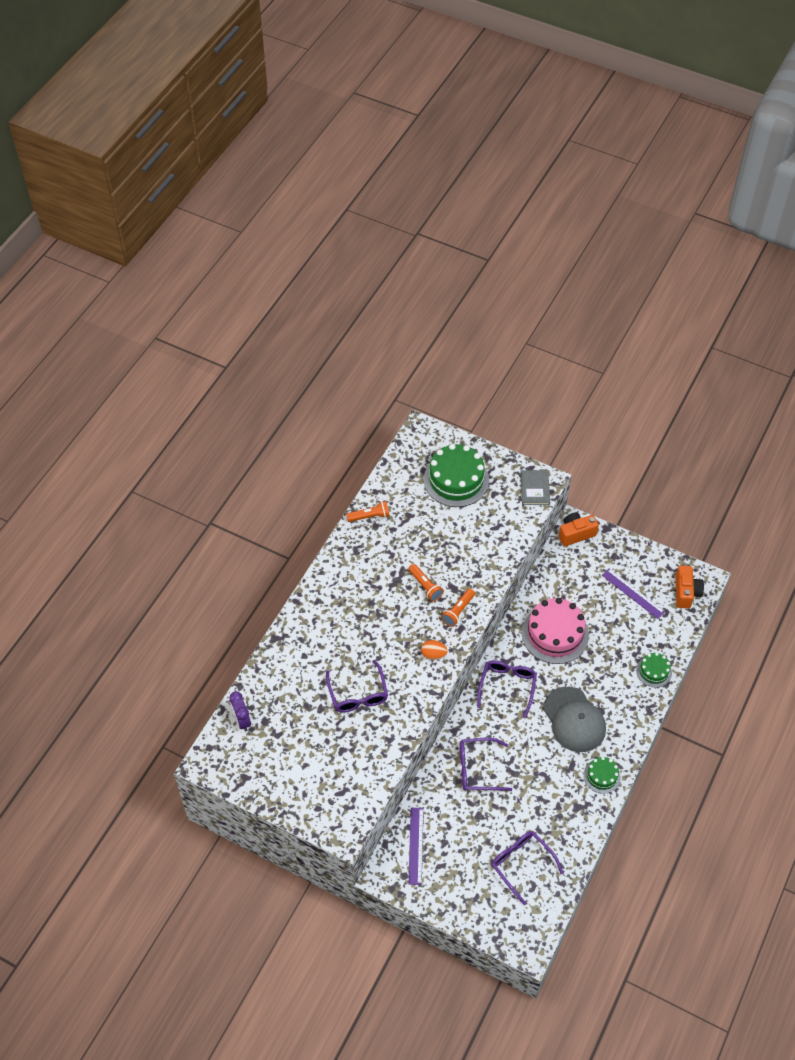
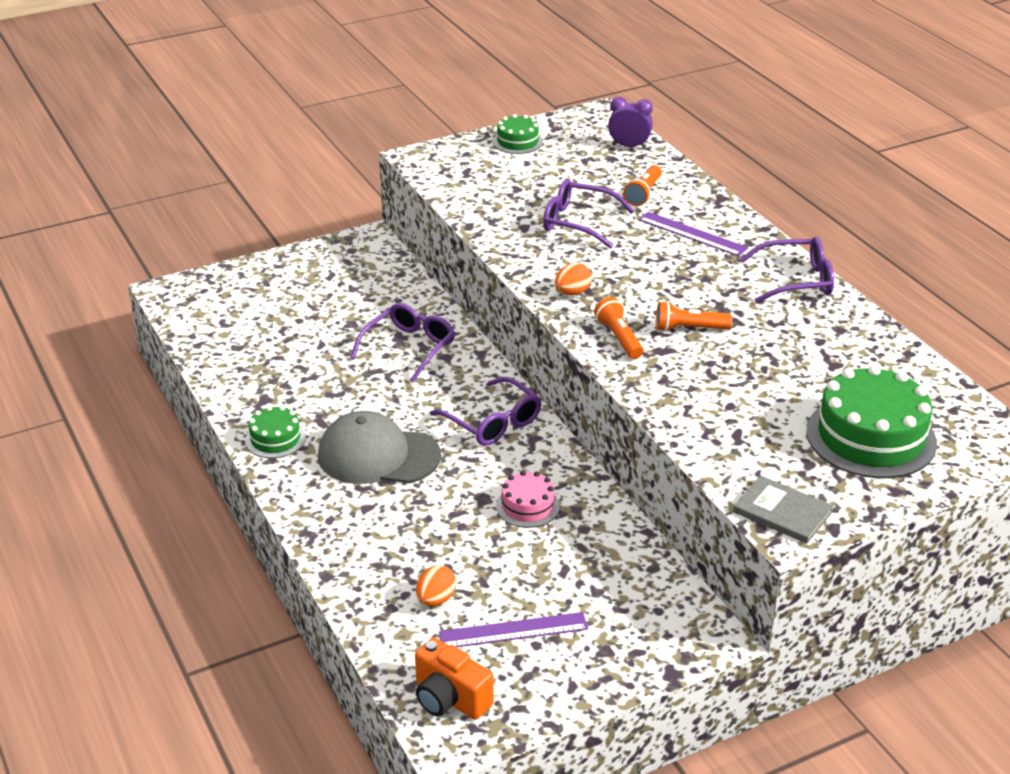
camera: 125 degrees right, 20 degrees down
(369, 516) = (862, 330): orange flashlight -> orange flashlight (643, 193)
(415, 845) = (374, 269): purple ruler -> purple ruler (692, 234)
(522, 865) = (256, 327): purple glasses -> purple glasses (795, 280)
(555, 634) = (527, 506): pink cake -> pink cake, size x0.52
(576, 534) = (692, 628): orange camera -> none
(641, 632) = (436, 599): none -> orange egg
(654, 671) = (358, 574): green cake -> green cake (517, 142)

